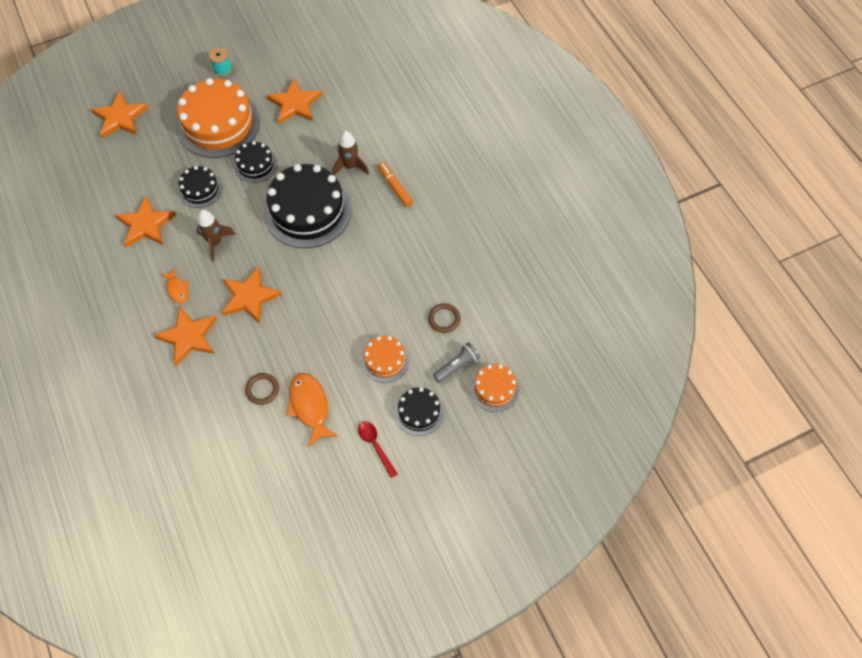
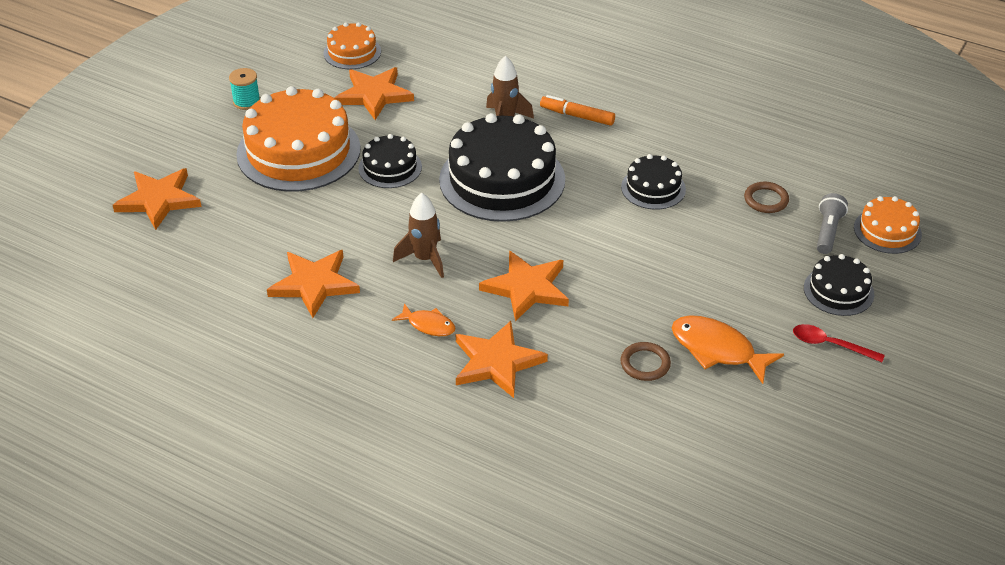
camera: 35 degrees left, 20 degrees down
(200, 189) = (347, 220): black cake -> black cake (653, 188)
(384, 360) = (747, 266): orange cake -> orange cake (352, 52)

